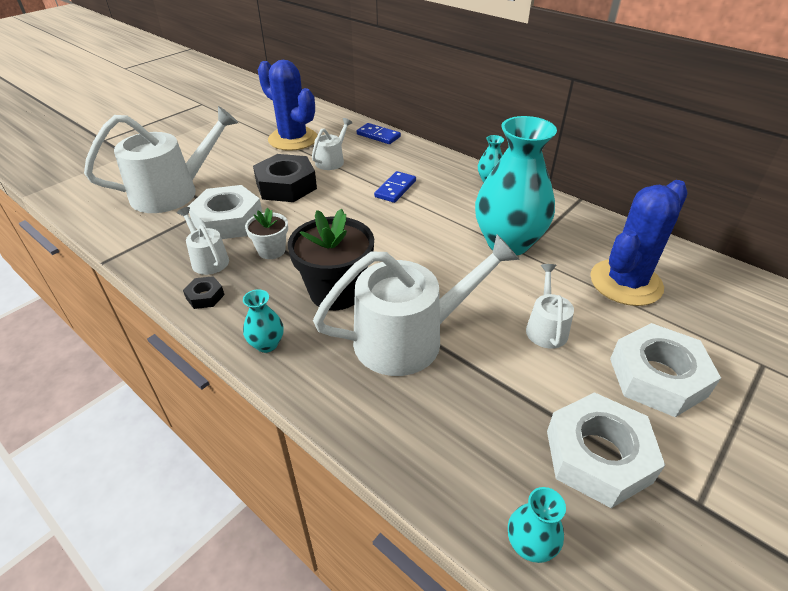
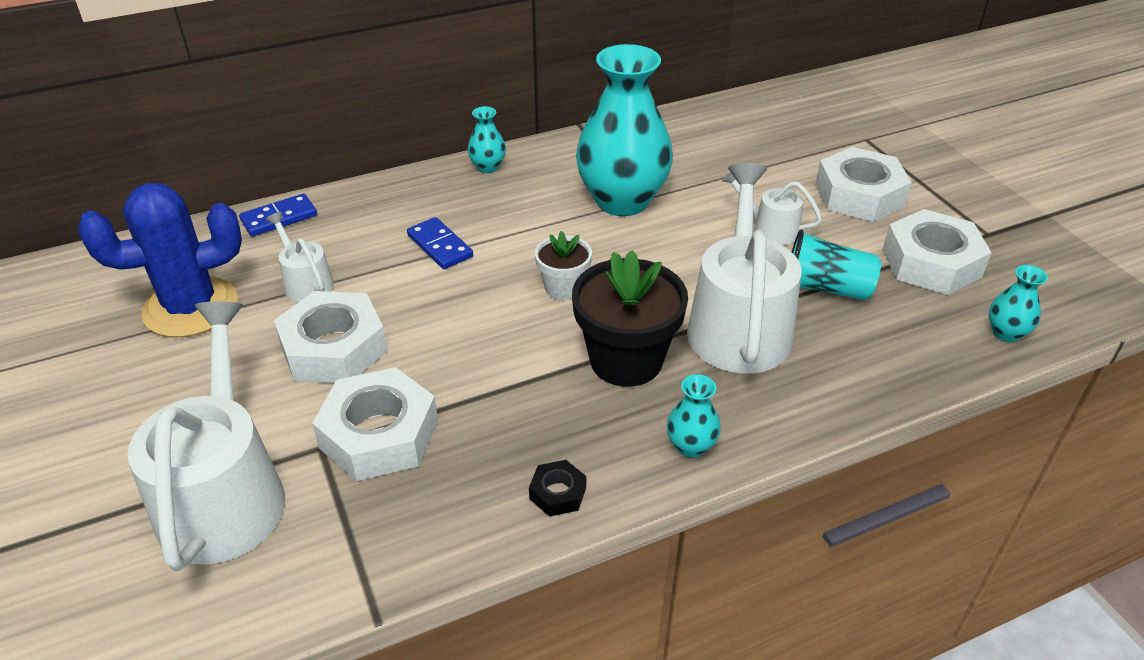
camera: 65 degrees left, 0 degrees up
(208, 260) = (469, 476): white watering can -> none
(271, 250) = (496, 401): white flower pot -> white flower pot (563, 287)
(286, 186) = (334, 348): black nut -> white nut
(493, 381) = (825, 288): none -> turquoise cup
(625, 282) = (732, 157): blue cactus -> none

